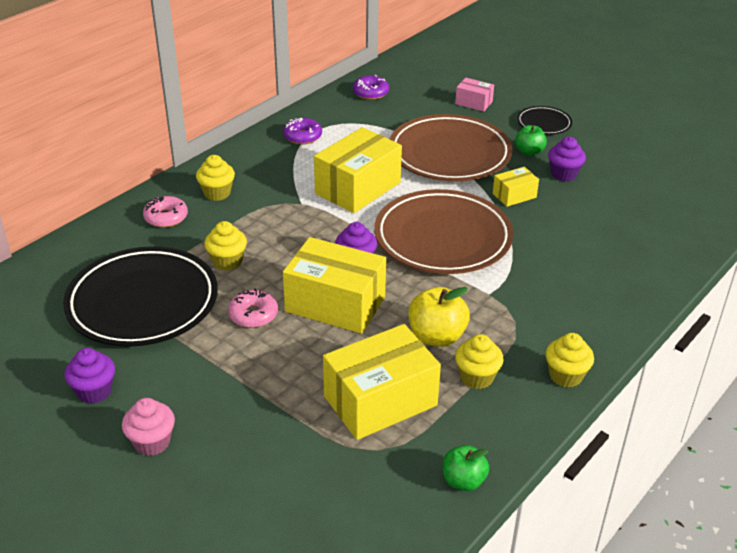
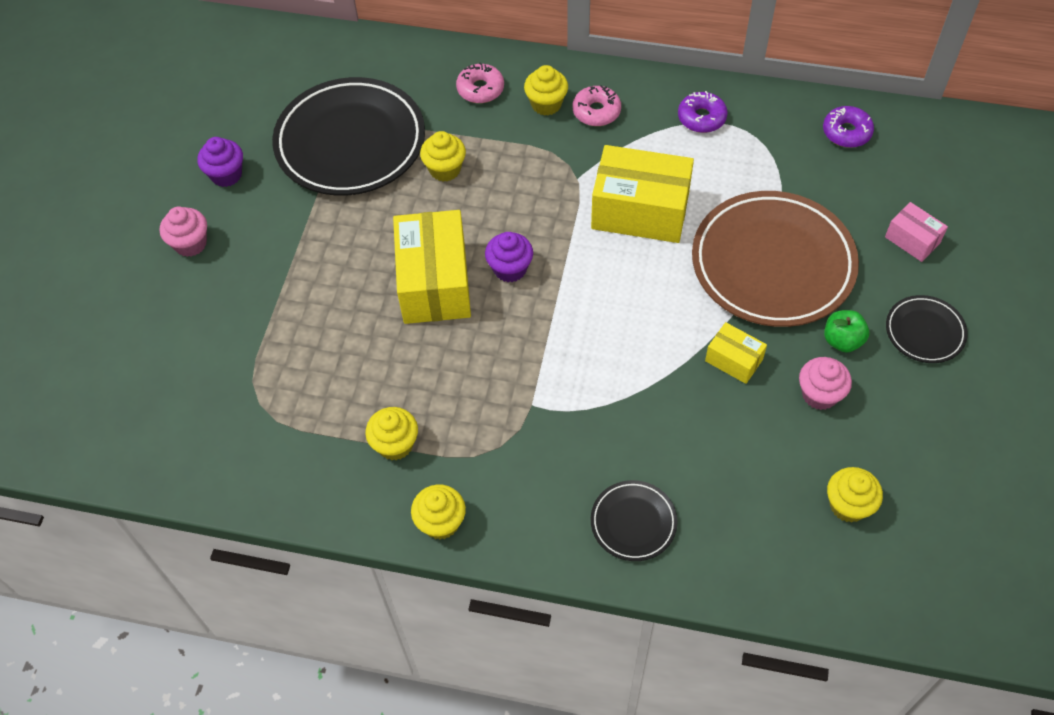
camera: 65 degrees right, 20 degrees up
(253, 315) = (381, 228): pink donut -> pink donut (596, 111)
(380, 401) = (321, 379): yellow box -> none
(436, 336) = (436, 386): yellow apple -> none
(442, 238) = (602, 325): brown plate -> none
(463, 481) = (253, 487): green apple -> none
(473, 103) = (912, 240): pink box -> pink box turned 45 degrees counterclockwise
(564, 174) = (819, 394): purple cupcake -> pink cupcake
(618, 281) = (633, 522): none -> black plate
(651, 194) = (848, 505): none -> yellow cupcake

